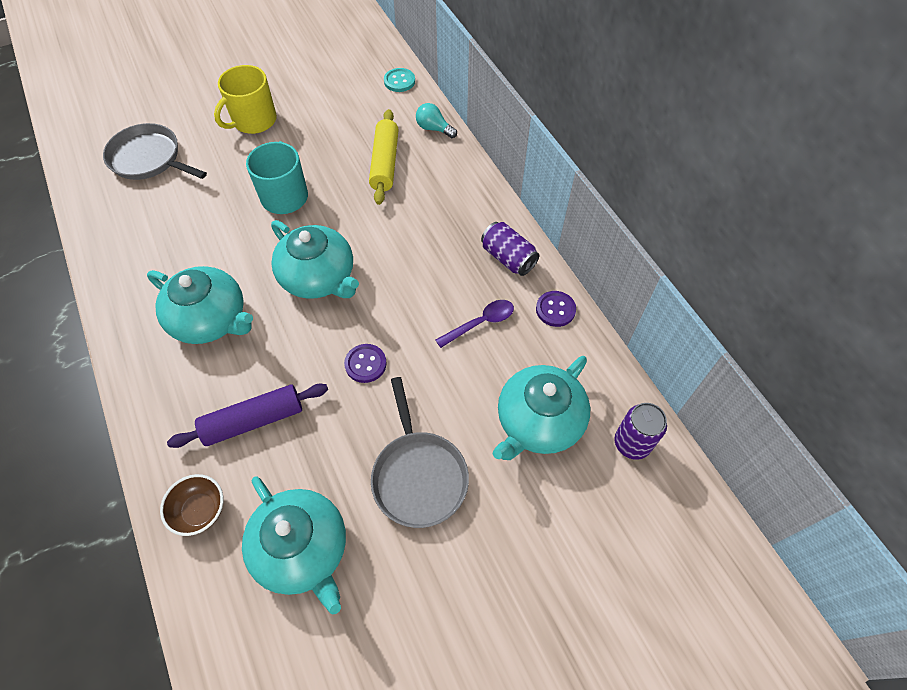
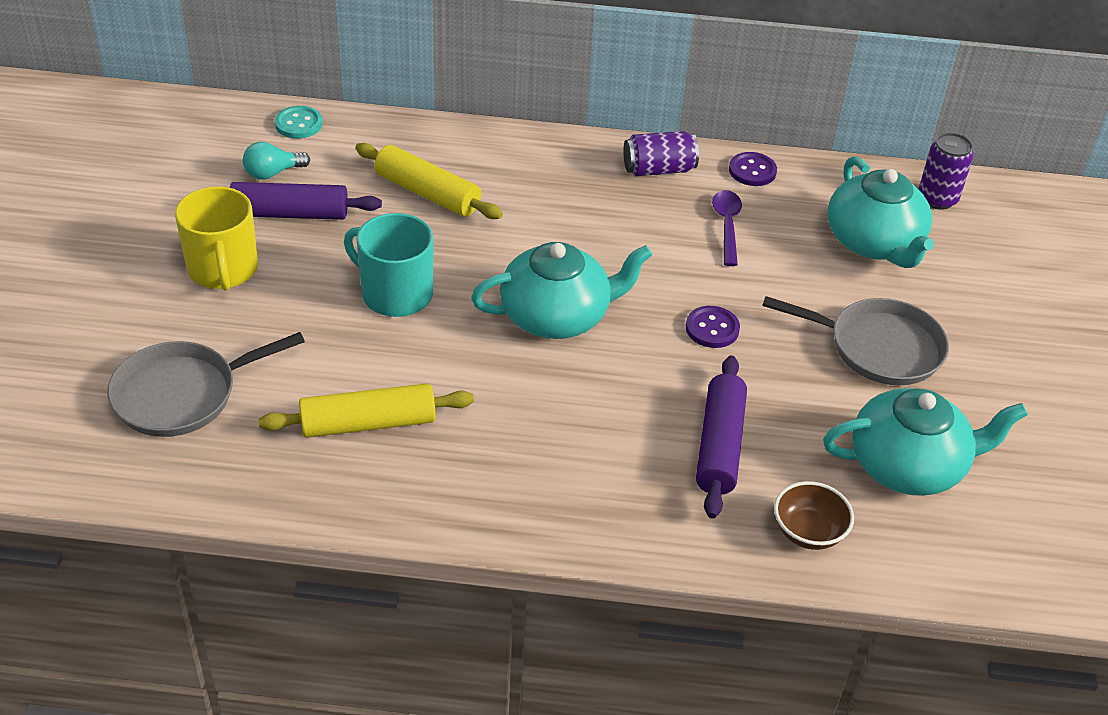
camera: 60 degrees left, 15 degrees down
(171, 241) = (368, 423): none -> yellow rolling pin
(211, 319) = (539, 431): turquoise teapot -> none
(319, 120) = (290, 214): none -> purple rolling pin
(434, 129) = (412, 134): turquoise light bulb -> turquoise light bulb (273, 173)

